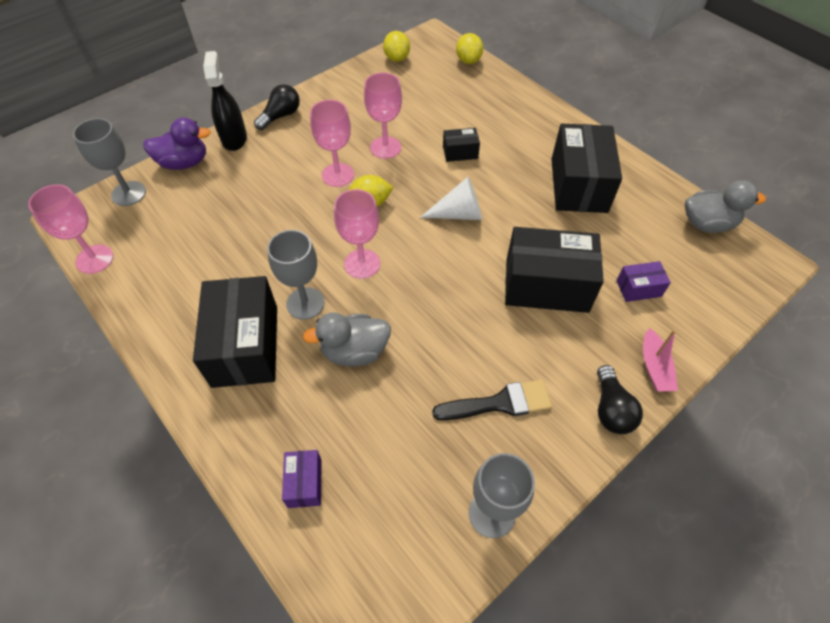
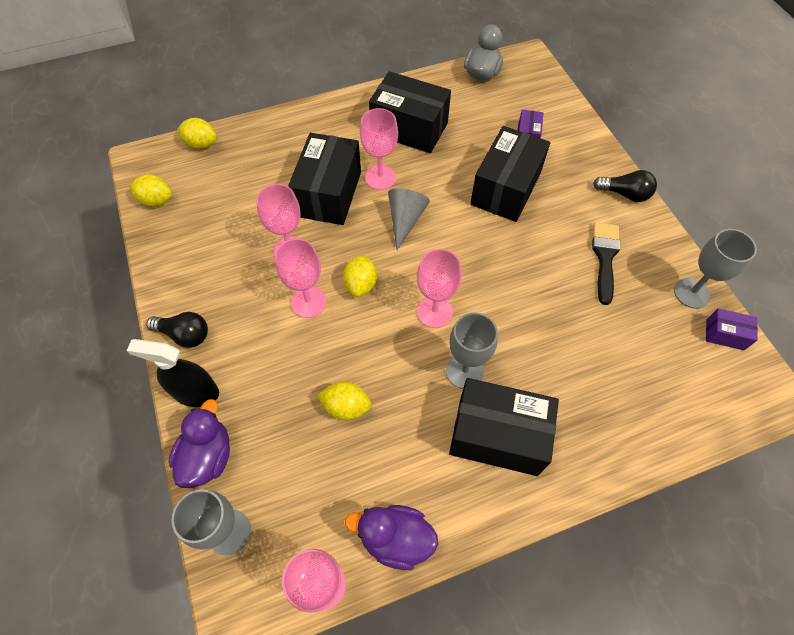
camera: 70 degrees left, 5 degrees up
(136, 294) = (395, 538): none -> purple duck
(245, 229) = (346, 407): none -> yellow lemon
(281, 116) = (184, 335): black light bulb -> black light bulb turned 135 degrees clockwise
(305, 483) = (648, 414): purple box -> purple box (725, 334)
(354, 351) = (530, 344): grey duck -> none
(459, 214) = (405, 220): white cone -> grey cone
(460, 152) = (329, 194): black box -> black box, size x2.16
(500, 181) = (380, 177): none -> pink goblet
(654, 367) = (597, 156): pink boat -> none

